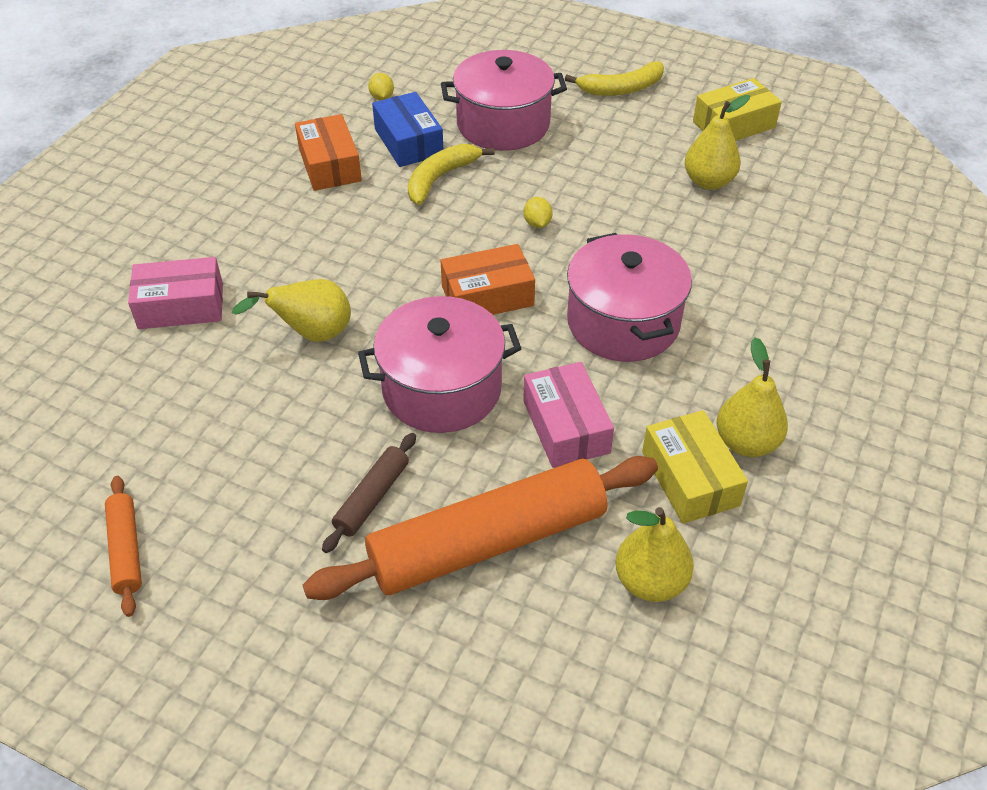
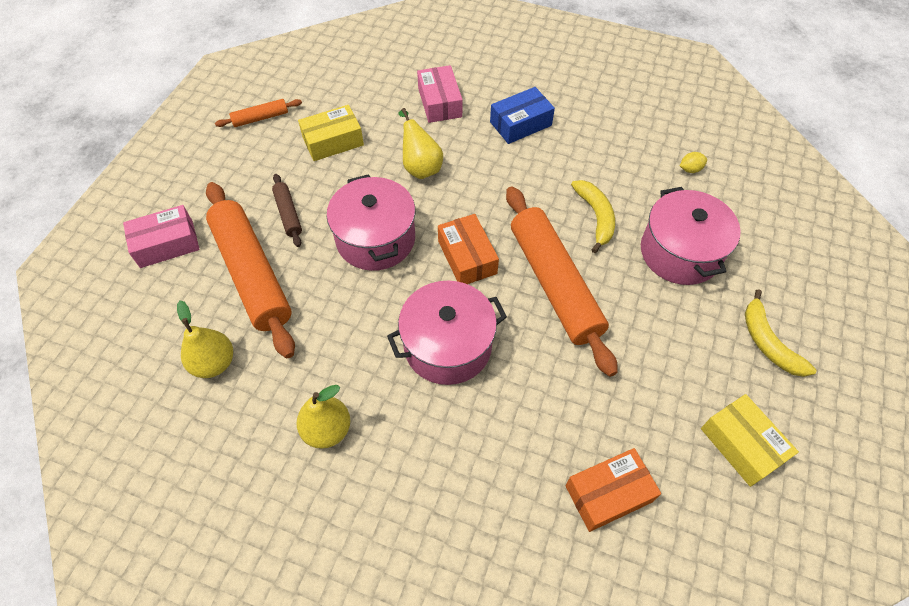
camera: 85 degrees right, 10 degrees up
(330, 165) = (595, 150): orange box -> orange box (608, 494)
(372, 498) = (288, 214): brown rolling pin -> brown rolling pin turned 45 degrees clockwise
(408, 142) = (636, 192): blue box -> blue box (520, 124)
(440, 178) = (596, 217): yellow banana -> yellow banana turned 45 degrees clockwise
(537, 223) = (554, 284): yellow lemon -> orange rolling pin
(566, 426) = (343, 311): pink box -> pink box (166, 244)
(690, 478) = (295, 389): yellow box -> yellow box (333, 141)
(708, 182) = (641, 416): yellow pear -> none

